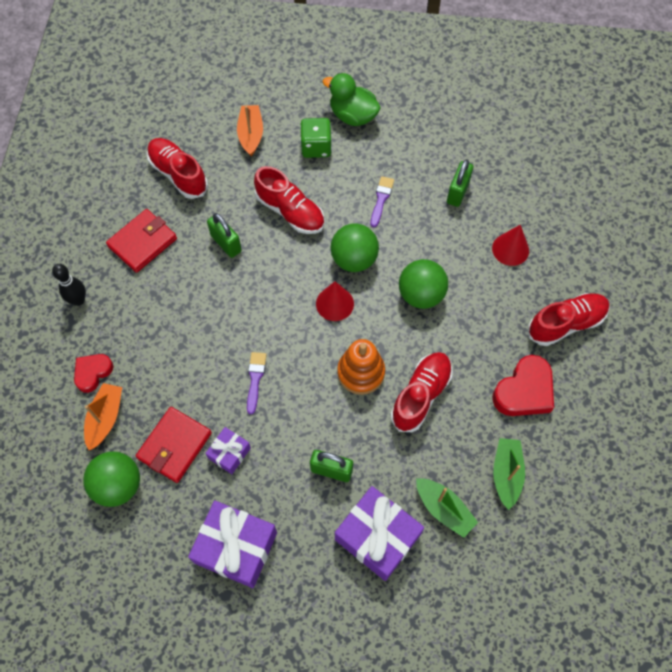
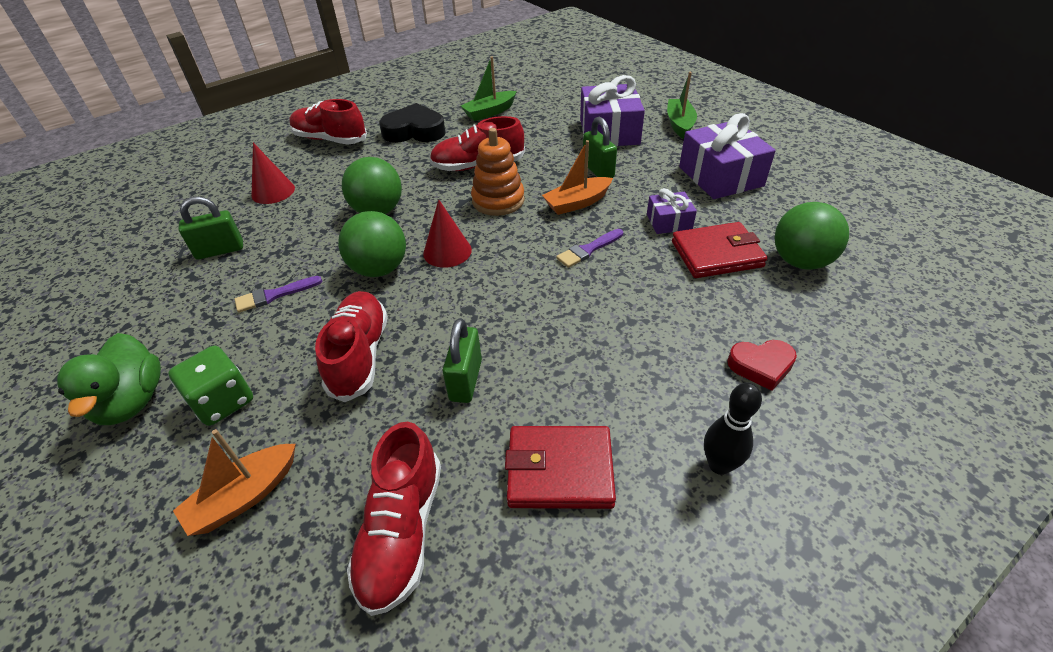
camera: 130 degrees left, 20 degrees down
(105, 418) = (776, 316): orange boat -> orange boat (577, 203)
(444, 509) = (550, 120): green boat -> green boat (679, 124)
(524, 391) = (414, 131): red heart -> black heart

